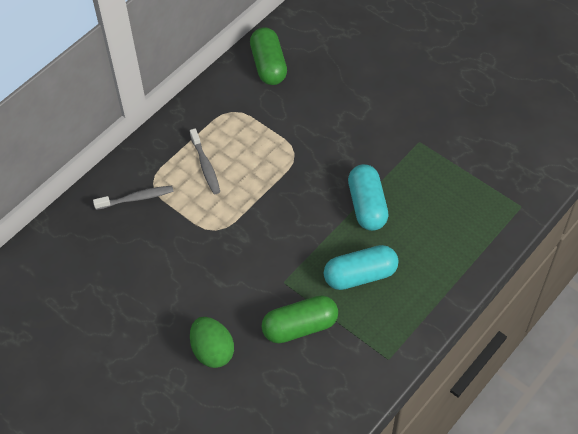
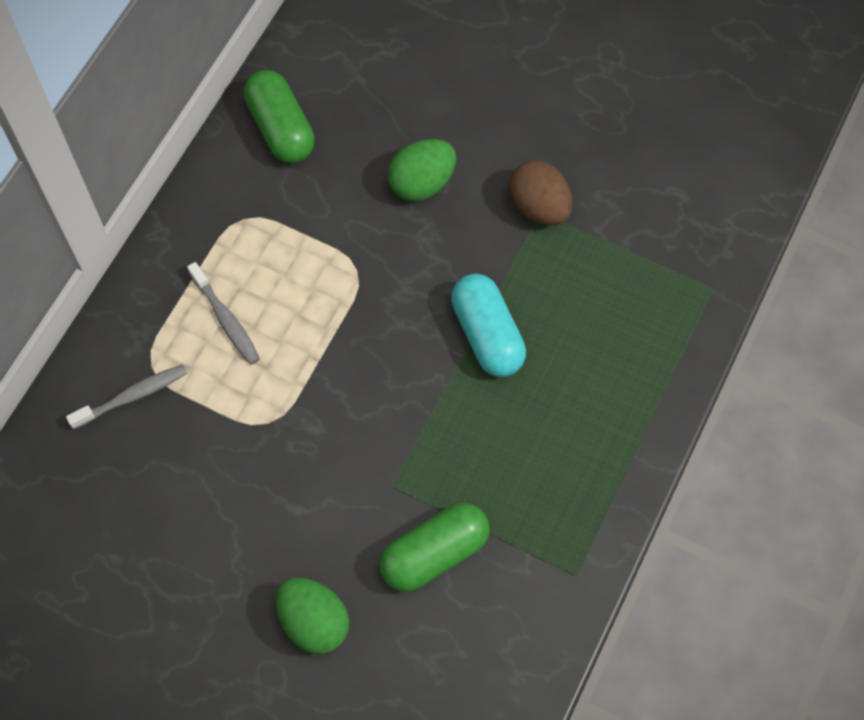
camera: 15 degrees left, 10 degrees up
(348, 111) = (422, 183): none -> green egg
(360, 275) = (503, 451): turquoise capsule -> none
(419, 138) = (539, 207): none -> brown egg

